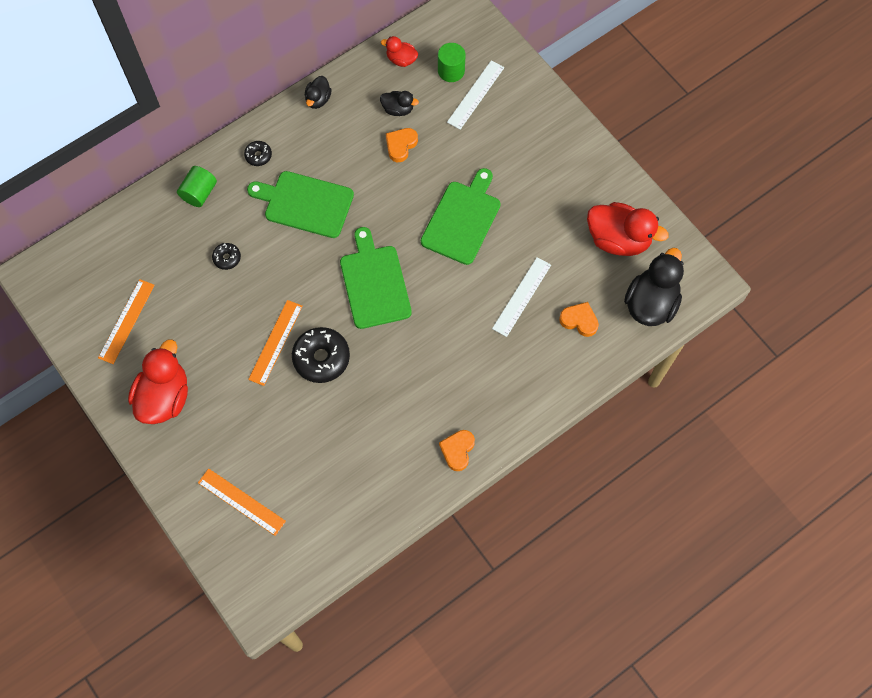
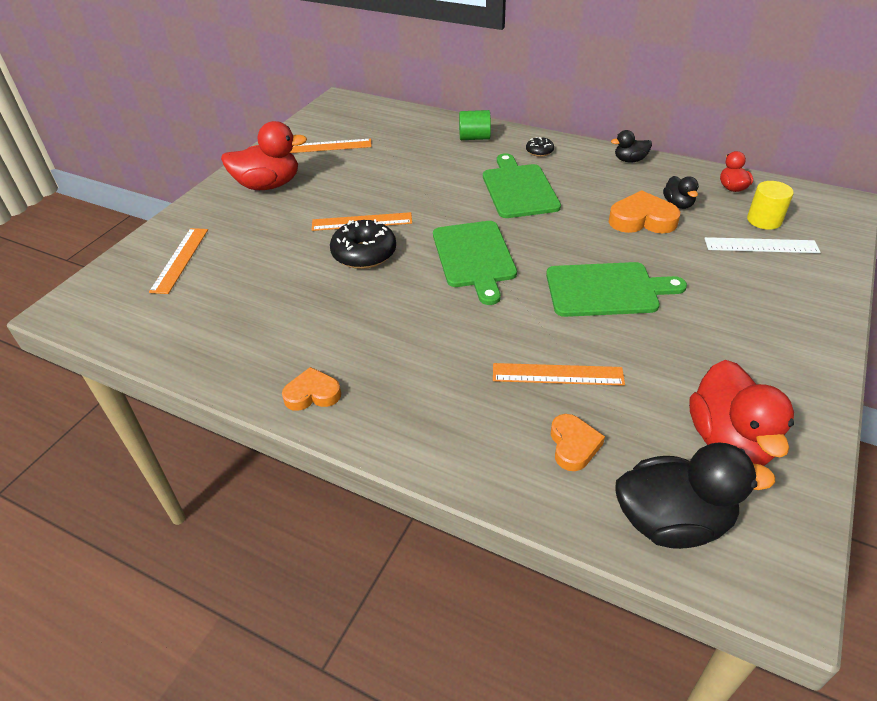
camera: 65 degrees right, 25 degrees down
(227, 258) = (426, 170): black donut -> none
(374, 283) = (474, 257): green cutting board -> green cutting board turned 120 degrees clockwise
(401, 145) = (642, 219): orange heart -> orange heart, size x1.52
(451, 71) = (764, 220): green cylinder -> yellow cylinder
(522, 296) = (557, 374): white ruler -> orange ruler

